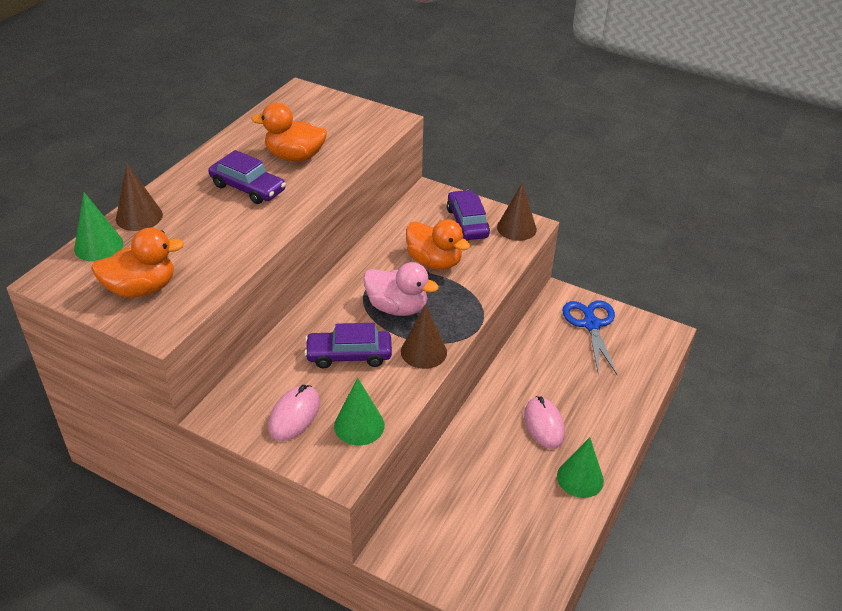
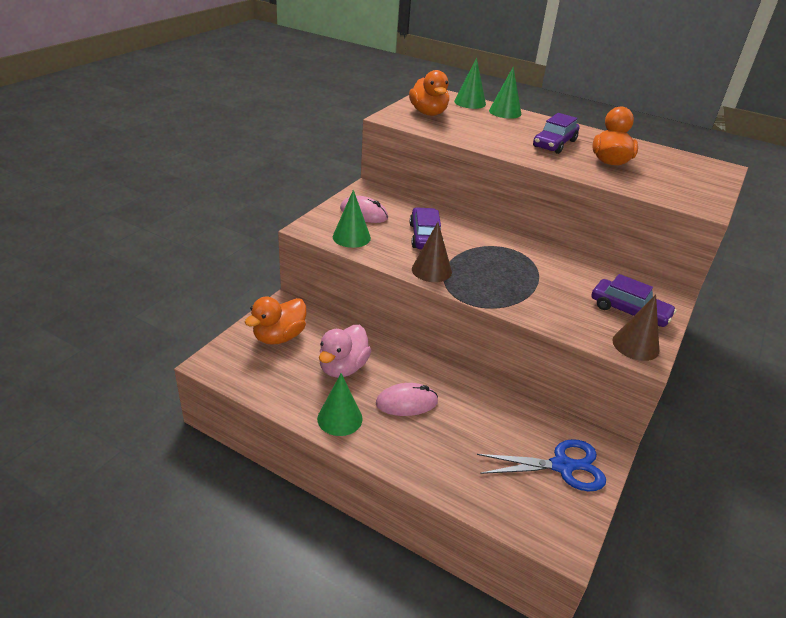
camera: 90 degrees right, 5 degrees down
(139, 217) = (505, 112): brown cone -> green cone
(397, 307) = (485, 261): pink duck -> pink duck (343, 367)
(434, 262) = (556, 285): orange duck -> orange duck (279, 337)
(467, 223) = (629, 311): purple car -> purple car turned 45 degrees clockwise

